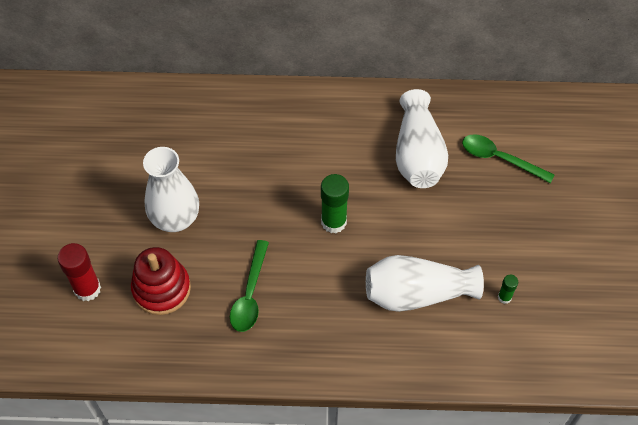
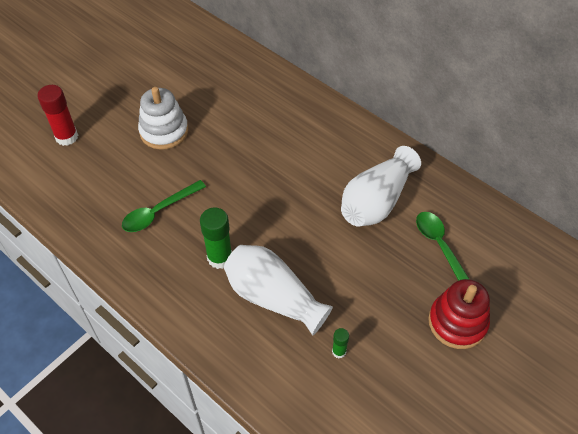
camera: 40 degrees right, 5 degrees down
(161, 289) = (108, 168): red stacking toy -> red stacking toy (457, 322)
(175, 218) = (164, 131): white vase -> white stacking toy
(333, 222) = (265, 205): green glue stick -> green glue stick (220, 258)

